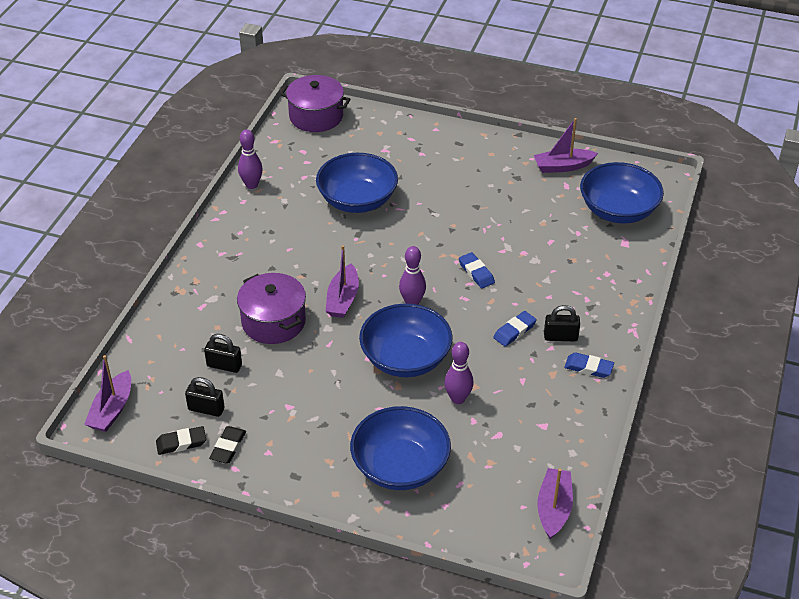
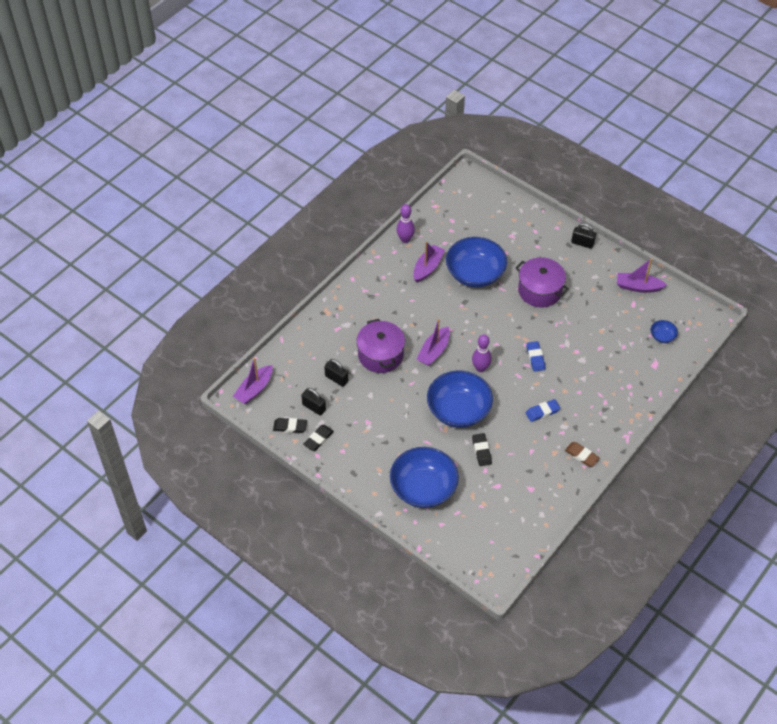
camera: 20 degrees right, 10 degrees up
(316, 116) = (473, 192): purple pot -> purple pot (539, 290)
(458, 398) = (481, 451): purple bowling pin -> black eraser
(554, 509) = (511, 550): purple boat -> purple boat (427, 267)
(560, 337) = (572, 426): black padlock -> black padlock (582, 243)
(588, 367) = (581, 455): blue eraser -> brown eraser
(618, 210) = (662, 336): blue bowl -> blue bowl, size x0.43

